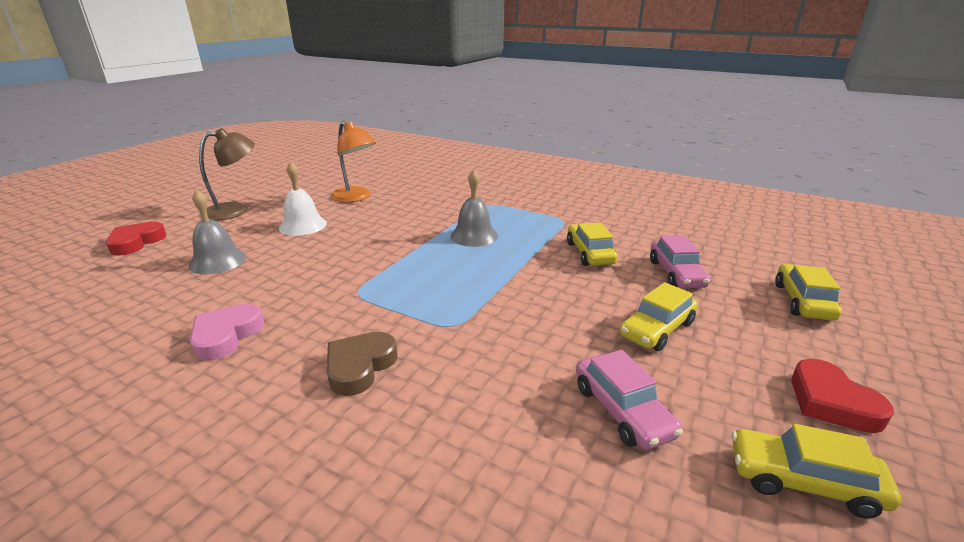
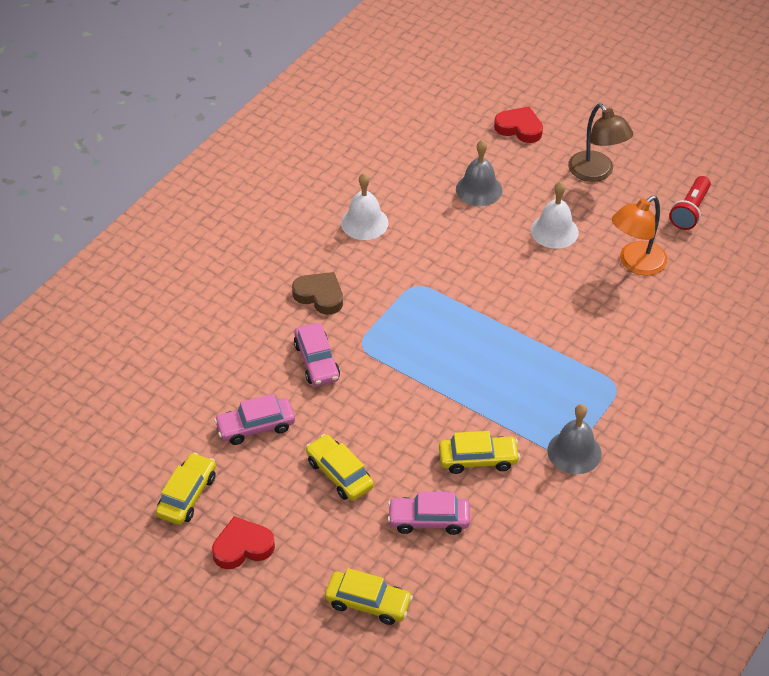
camera: 95 degrees right, 20 degrees up
(226, 336) = (364, 223): pink heart -> white bell
(304, 182) = (690, 211): none -> red flashlight
(474, 236) = (525, 367): grey bell -> grey bell (574, 452)
(485, 360) = (316, 361): none -> pink car

